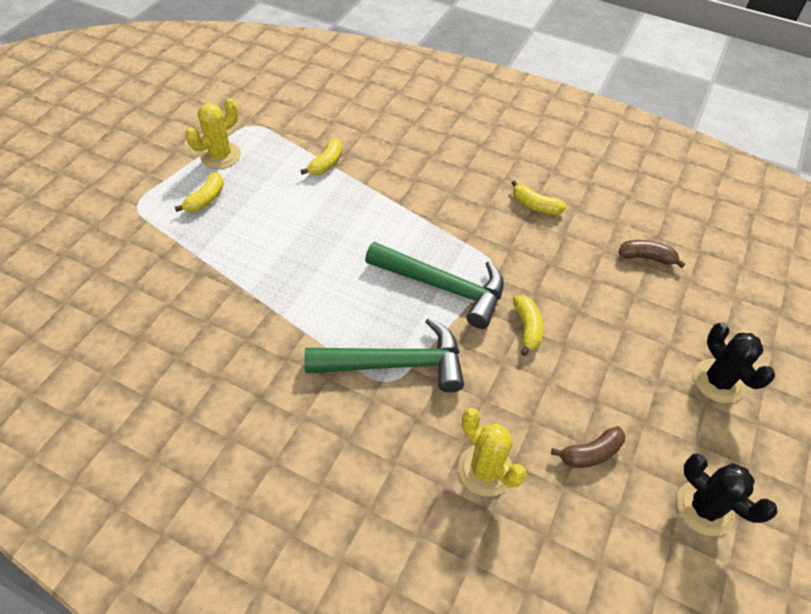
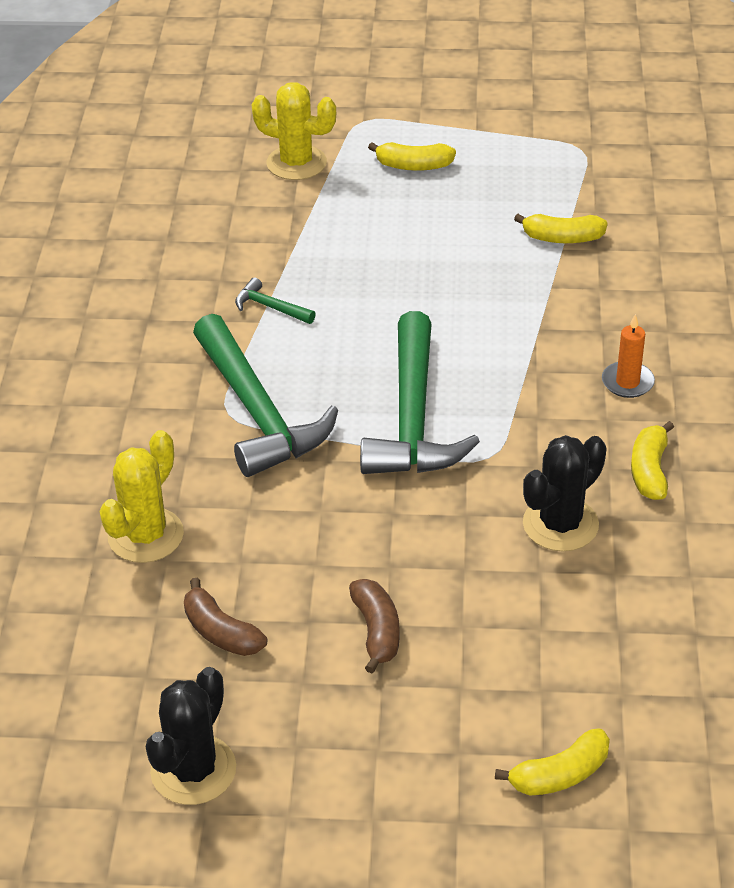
camera: 70 degrees right, 10 degrees down
(220, 156) = (499, 147): yellow cactus -> yellow cactus (296, 163)
(295, 321) = (270, 307): none -> green hammer
(463, 186) = (627, 382): none -> orange candle
(527, 328) = (394, 520): yellow banana -> yellow banana (560, 774)
(646, 257) = (634, 628): brown banana -> brown banana (376, 631)
(718, 381) = (427, 758): black cactus -> black cactus (560, 524)

